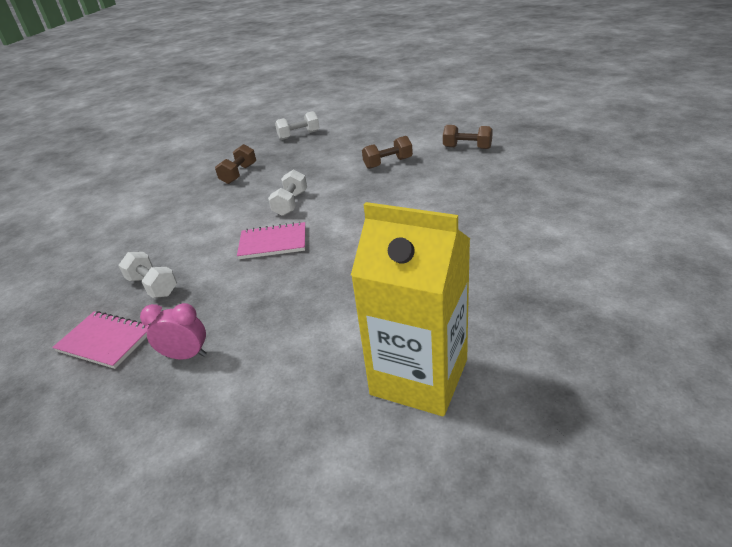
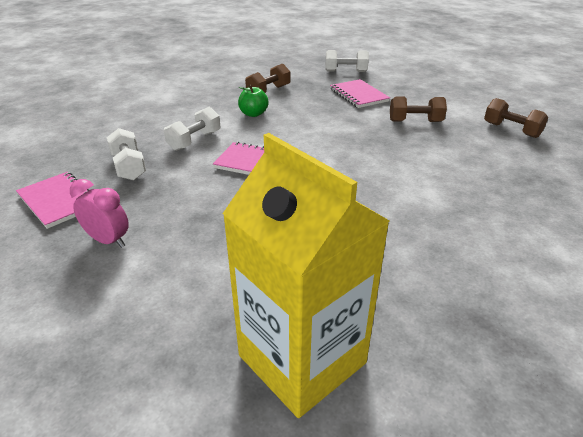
camera: 20 degrees right, 0 degrees up
(240, 199) = (253, 114): none -> green apple
(290, 203) = (295, 132): white dumbbell -> white dumbbell (194, 141)
(325, 154) = (358, 95): none -> pink notebook

